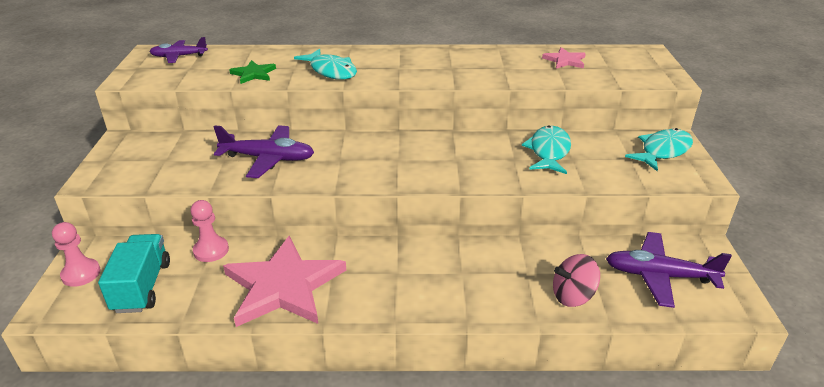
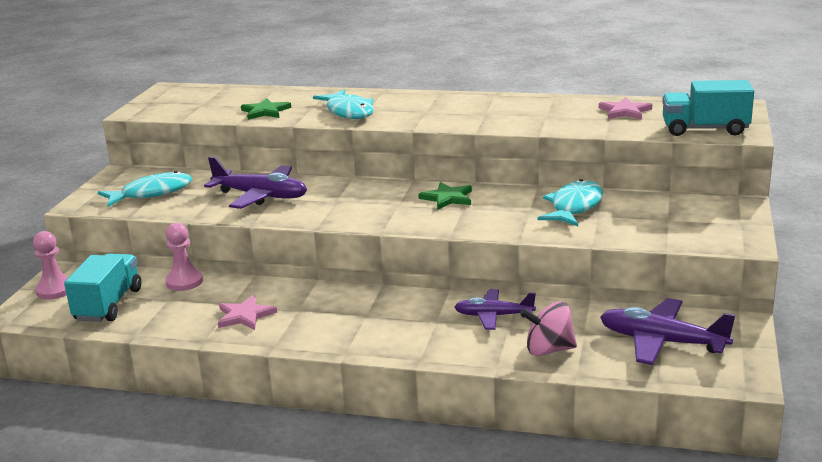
camera: 15 degrees right, 10 degrees down
(179, 56) = (195, 93): purple plane -> purple plane (493, 316)
(284, 286) = (245, 315): pink star -> pink star, size x0.46
(438, 149) = (447, 198): none -> green star
(639, 76) = (704, 129): none -> turquoise truck
(663, 151) = (714, 214): turquoise fish -> turquoise fish (152, 193)

